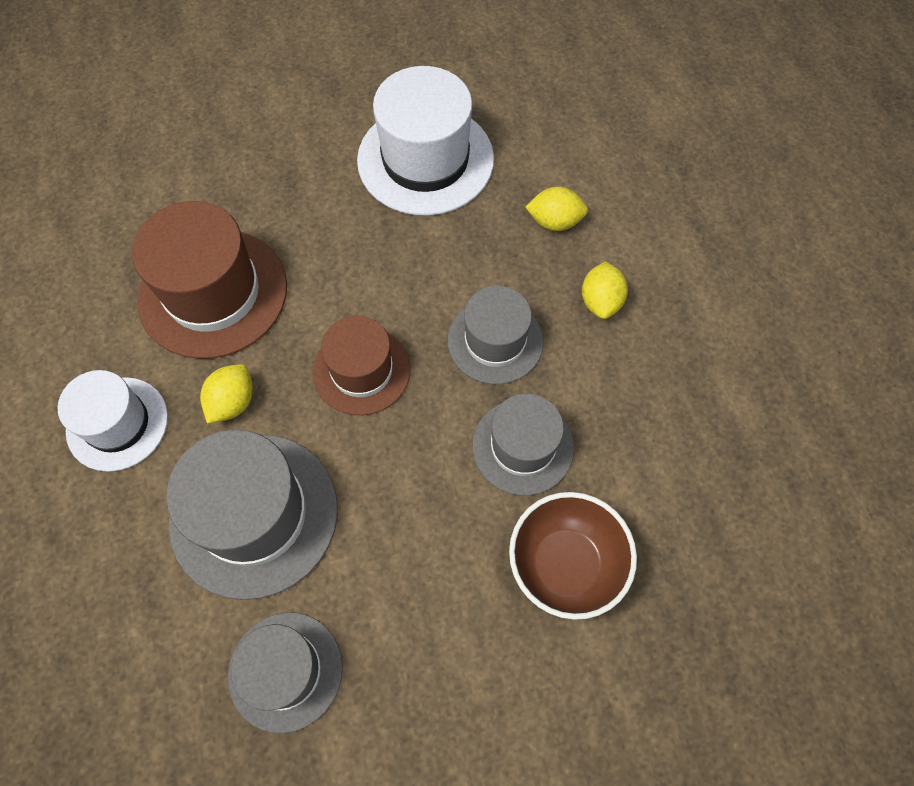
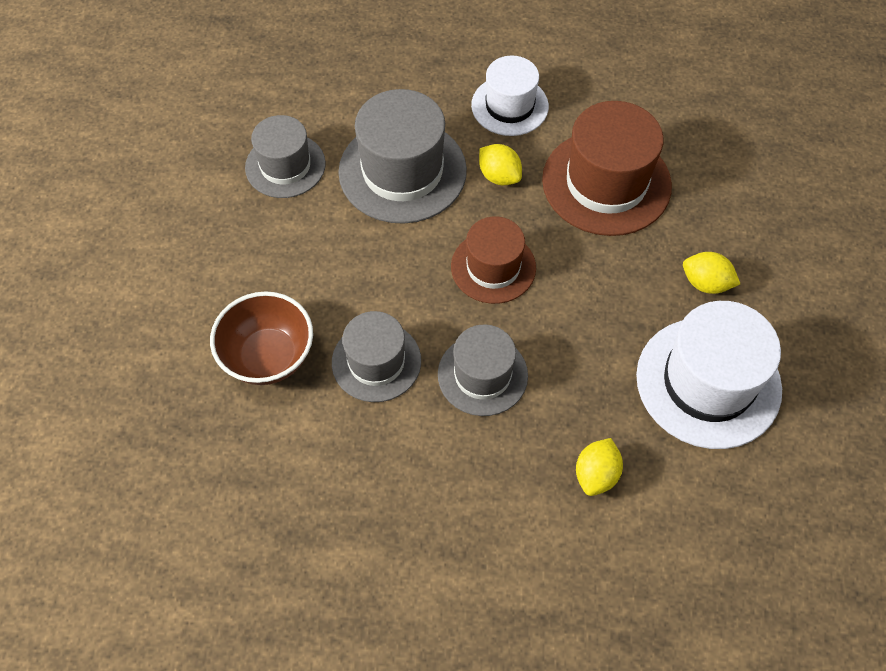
camera: 110 degrees right, 5 degrees down
(600, 301) = (490, 480): yellow lemon -> yellow lemon (705, 283)

